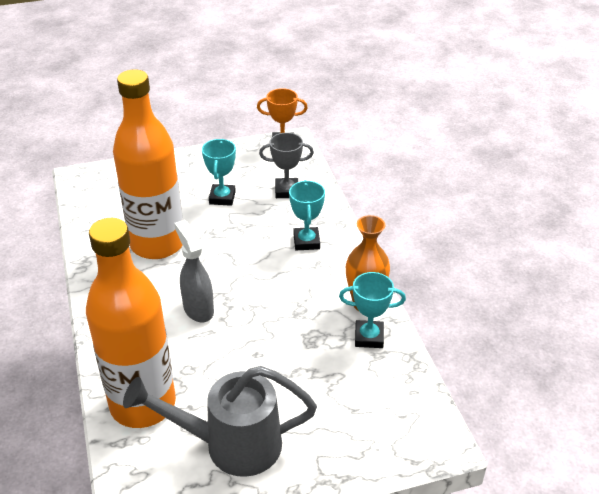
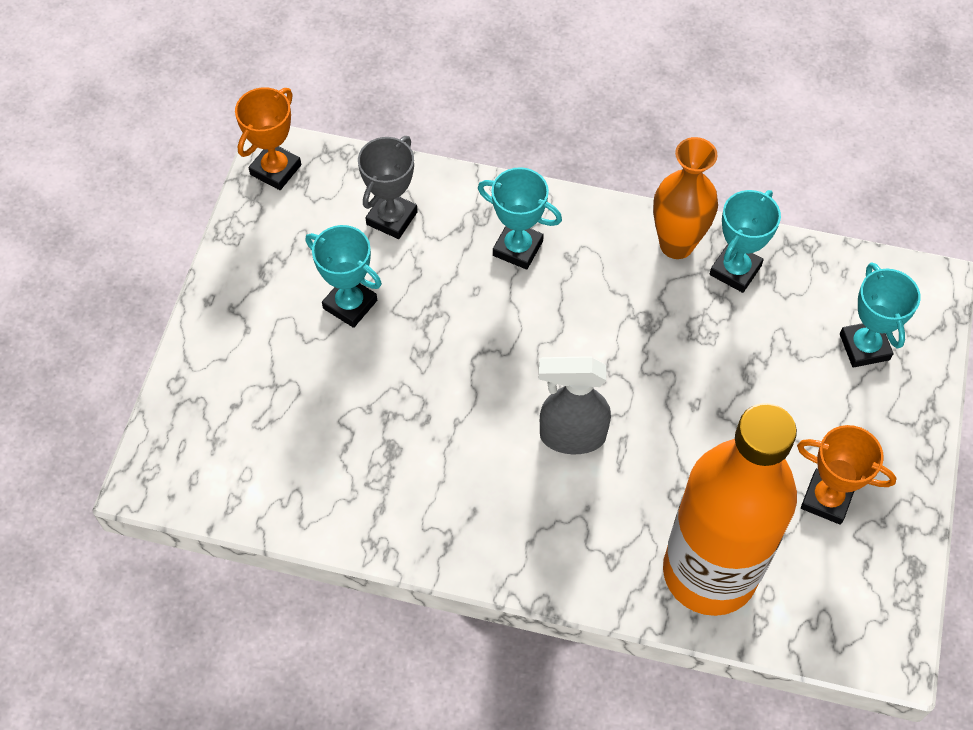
camera: 60 degrees left, 20 degrees up
(157, 244) = (400, 432): orange bottle -> none
(231, 445) = (826, 499): grey watering can -> orange trophy
(363, 423) = (864, 347): none -> turquoise trophy

